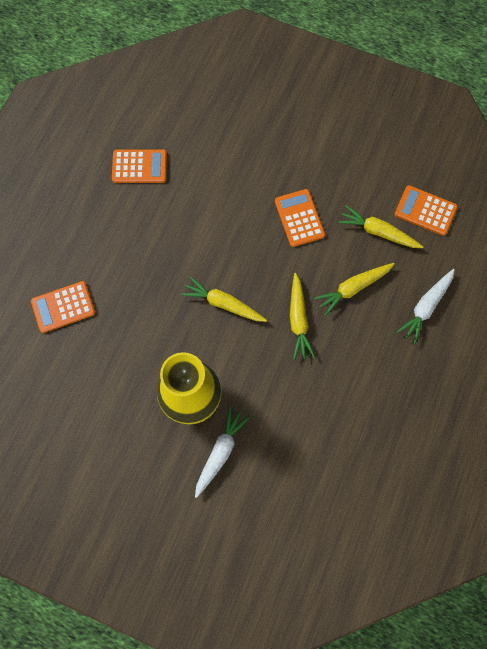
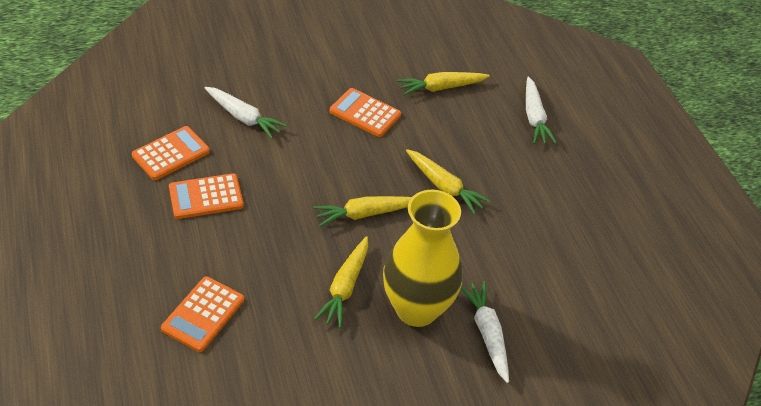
camera: 45 degrees left, 25 degrees down
(211, 166) = (243, 117): none -> white carrot
(353, 288) = (464, 137): yellow carrot -> yellow carrot (345, 287)
(425, 211) = (462, 54): orange calculator -> orange calculator (206, 197)

